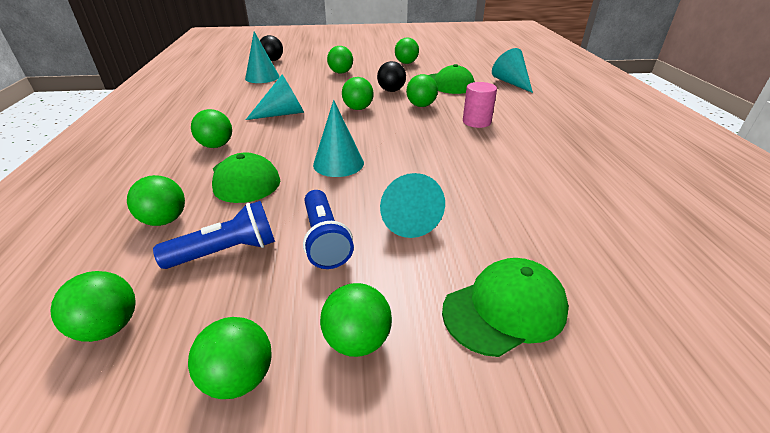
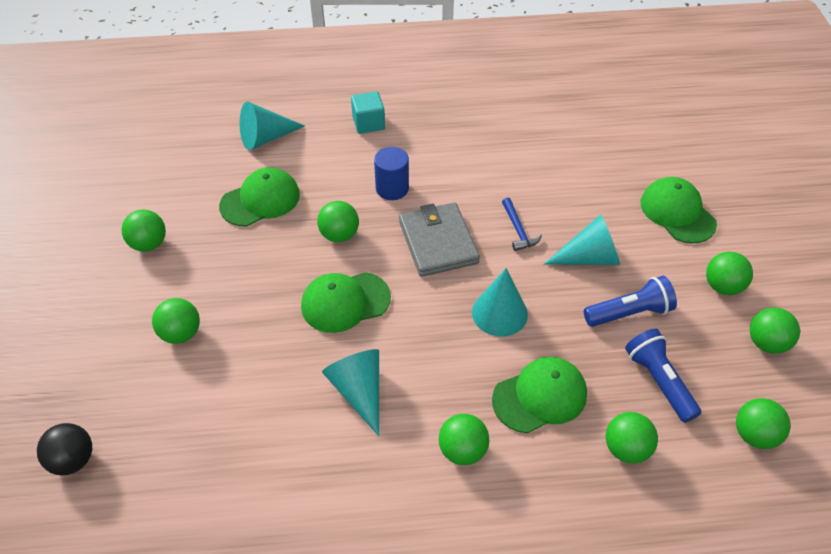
camera: 90 degrees left, 15 degrees up
(262, 77) = (182, 456): turquoise cone -> none
(358, 108) = (345, 302): green ball -> green cap
(391, 91) = (279, 265): black ball -> none
(418, 139) = (438, 242): none -> grey wallet
(441, 176) = (518, 230): none -> blue hammer
(476, 122) = (392, 188): pink cylinder -> blue cylinder
(552, 112) = (368, 123): none -> turquoise cube

